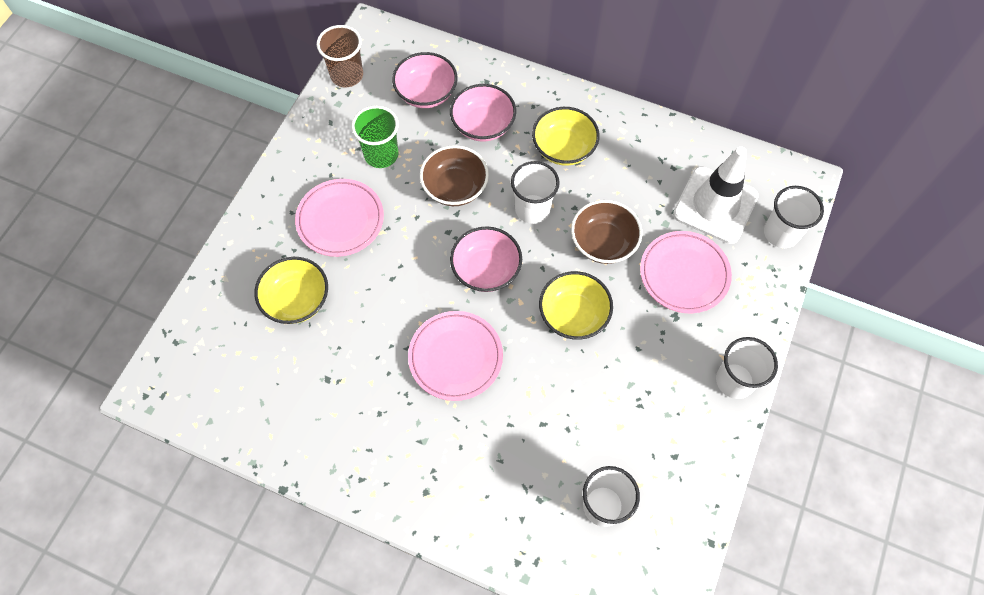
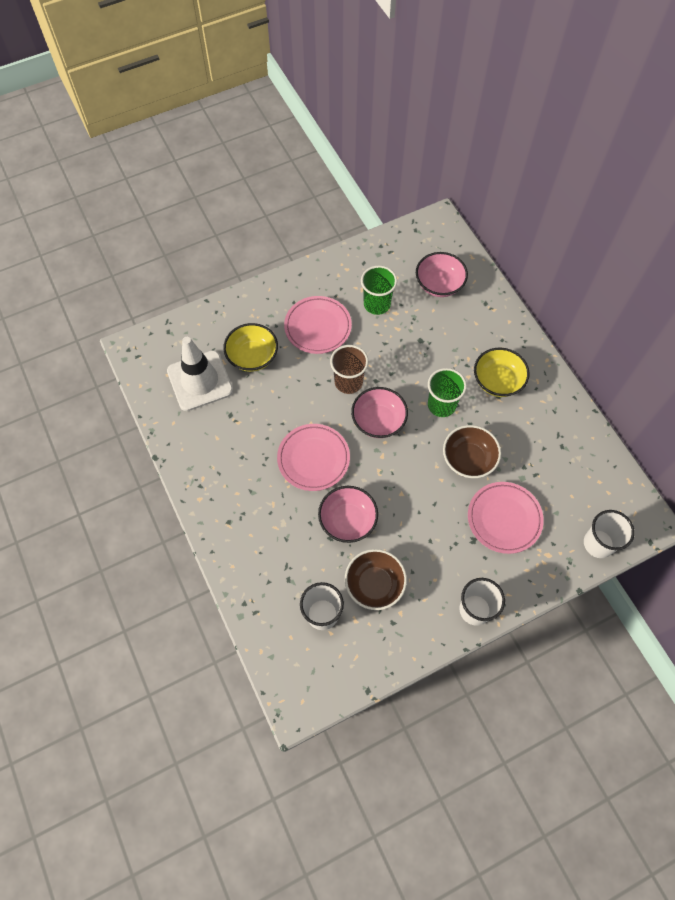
camera: 40 degrees right, 0 degrees up
(347, 75) = (399, 240): brown cup -> brown cup (348, 382)
(455, 187) = (404, 356): brown bowl -> brown bowl (374, 584)
(483, 125) = (457, 330): pink bowl -> pink bowl (347, 520)
(532, 209) = (441, 405): white cup -> green cup
(573, 315) = (408, 489): yellow bowl -> none
(715, 205) = (568, 491): white traffic cone -> white traffic cone (200, 381)

